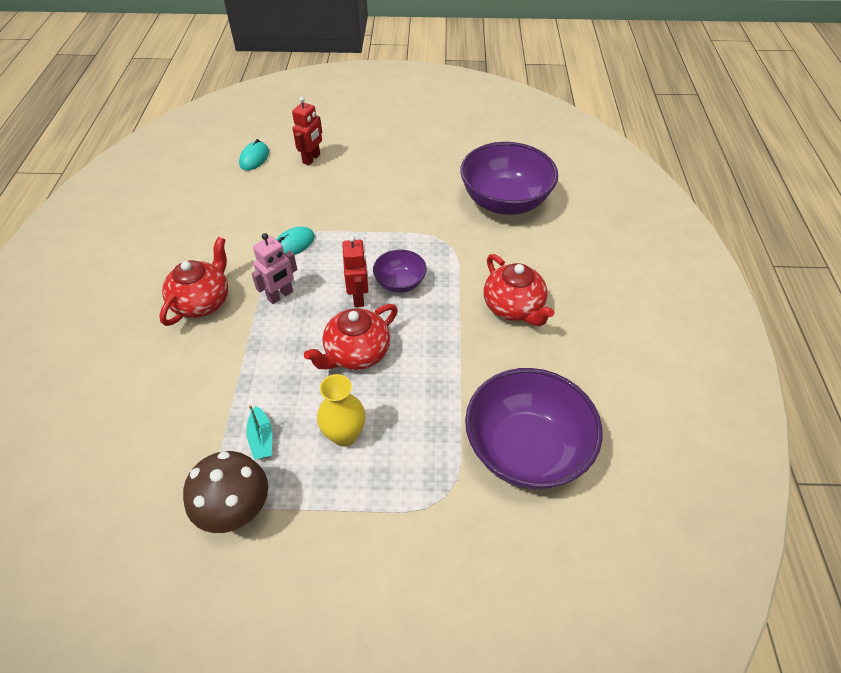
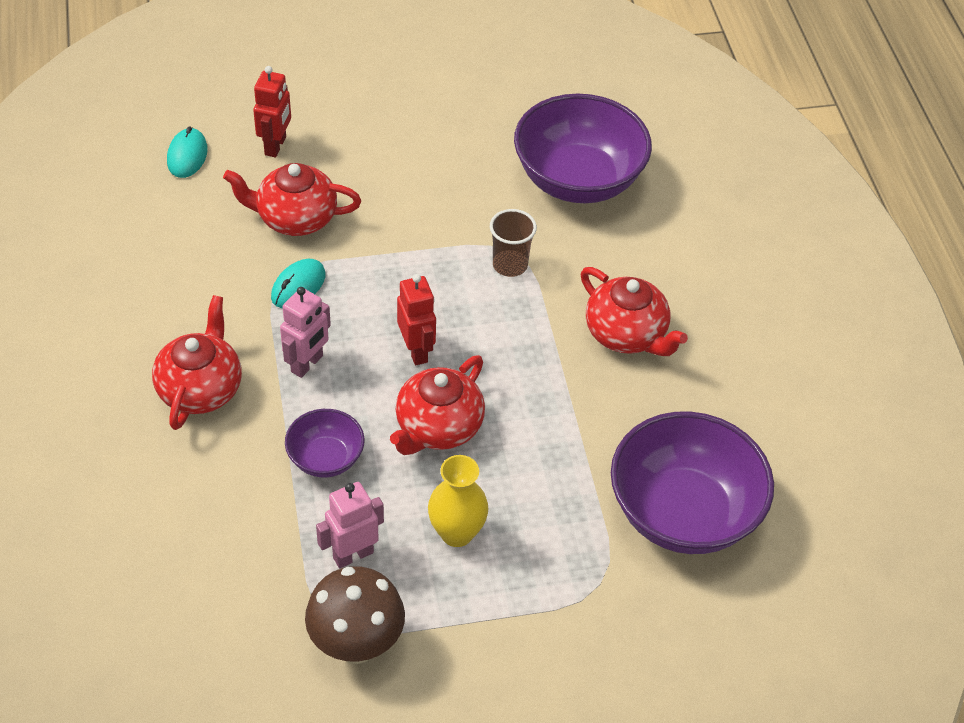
camera: 15 degrees left, 0 degrees up
(261, 438) = (353, 555): turquoise boat -> pink robot
(307, 202) = (295, 218): none -> red teapot
(400, 283) = (466, 322): purple bowl -> purple bowl (326, 458)
(442, 249) = (510, 265): none -> brown cup

